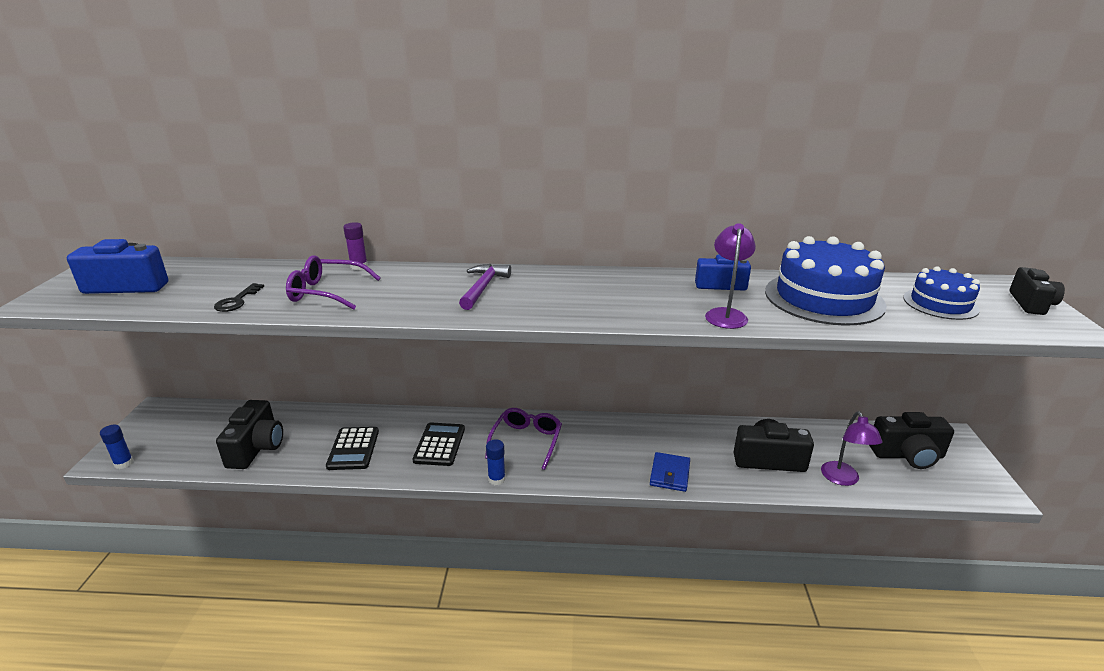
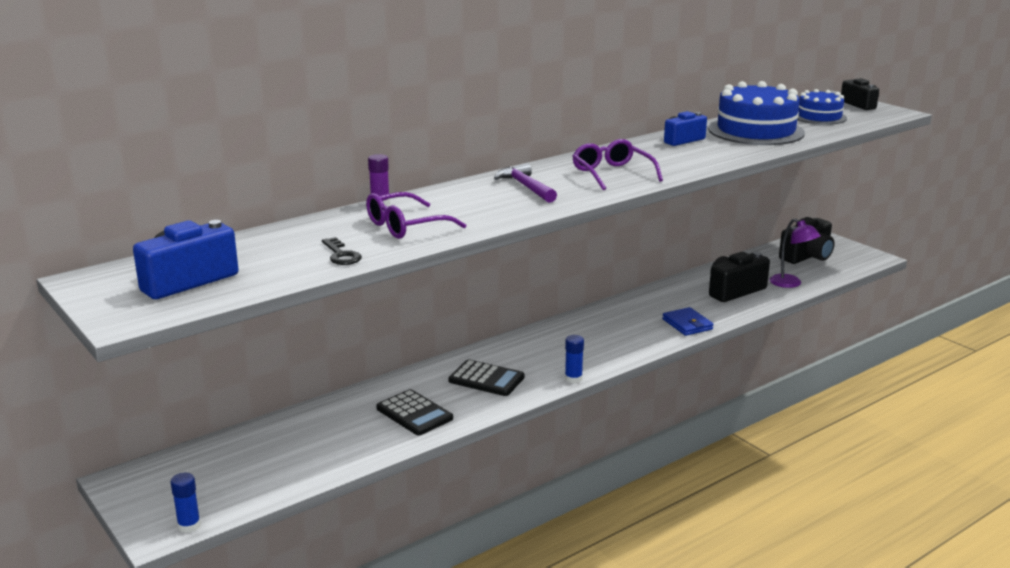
camera: 40 degrees left, 5 degrees down
(256, 448) = (315, 453): black camera -> none
(439, 445) = (486, 379): black calculator -> black calculator turned 150 degrees clockwise
(526, 441) = (553, 348): purple glasses -> purple glasses (612, 174)
(726, 314) = (721, 155): purple lamp -> none

